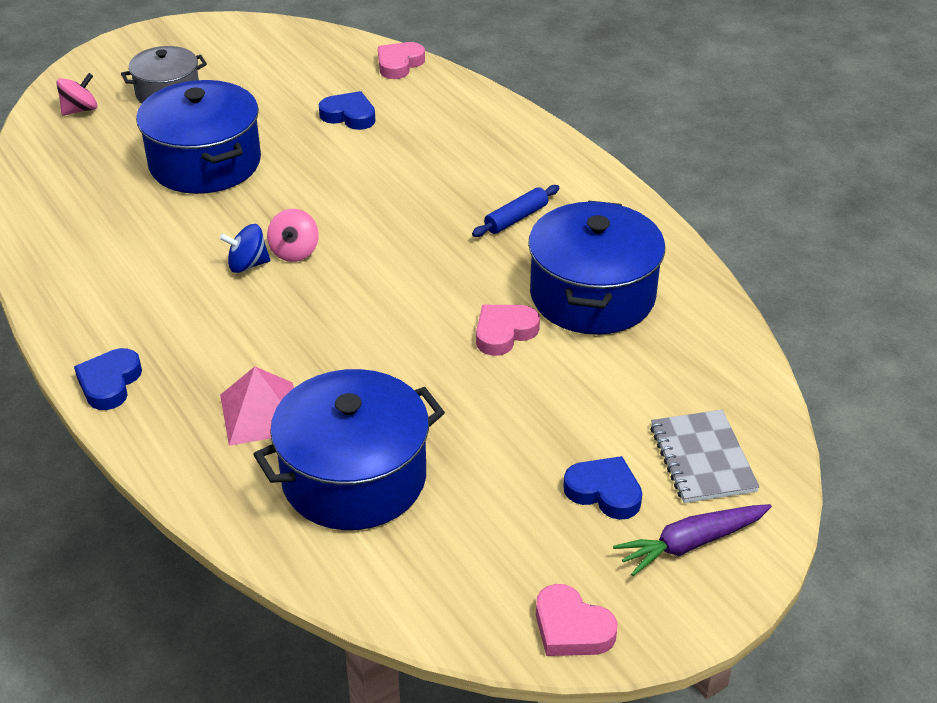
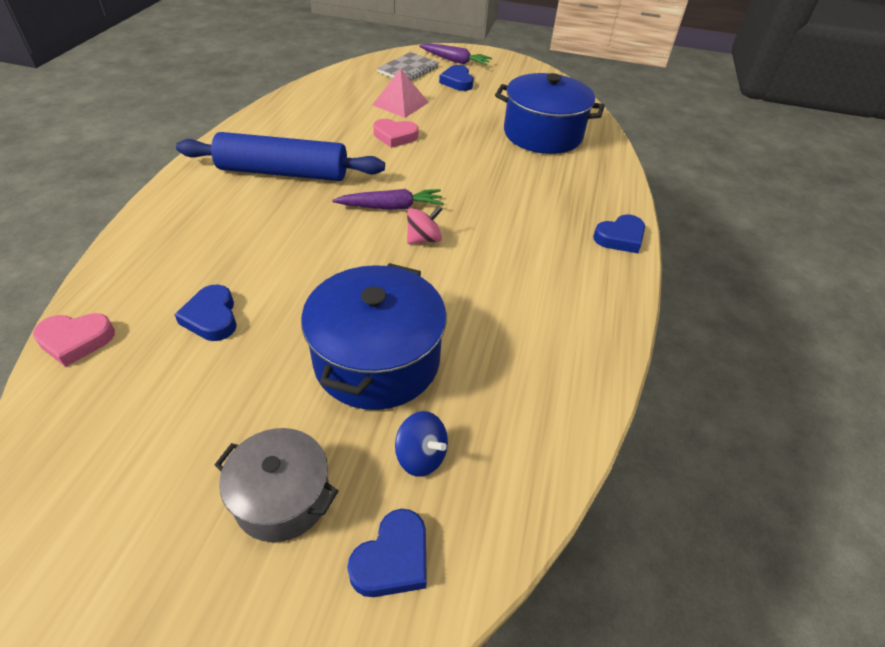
camera: 135 degrees left, 5 degrees up
(80, 110) = (392, 559): pink spinning top -> blue heart
(247, 265) = (462, 251): blue spinning top -> blue spinning top (421, 456)
(261, 413) = (553, 176): pink pyramid -> pink pyramid (400, 103)
(368, 257) = (391, 207): none -> purple carrot
(516, 218) = (283, 172): blue rolling pin -> blue rolling pin, size x2.26
(571, 628) = (526, 69): pink heart -> none
(592, 295) = (331, 124): blue pot -> none

